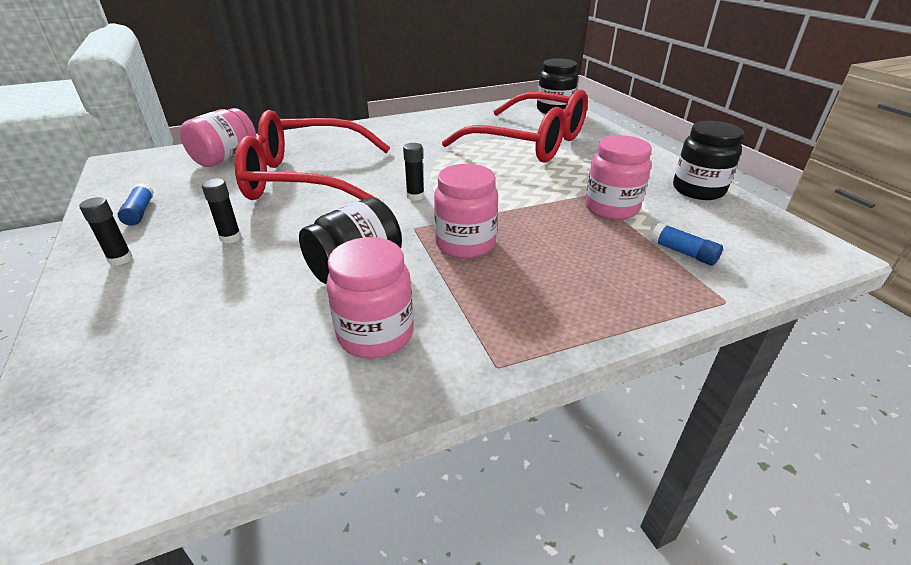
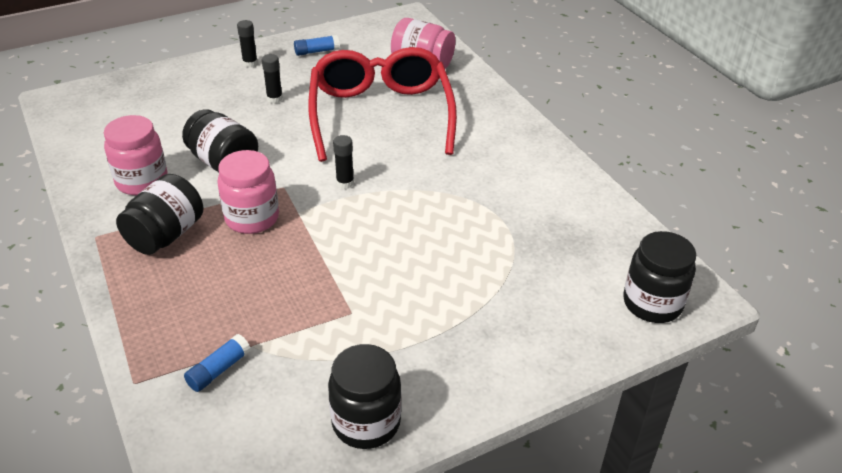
camera: 85 degrees right, 5 degrees up
(493, 301) = (166, 235): none -> black jar
(530, 143) = (504, 269): red glasses -> none
(611, 208) = (316, 326): pink jar -> none

